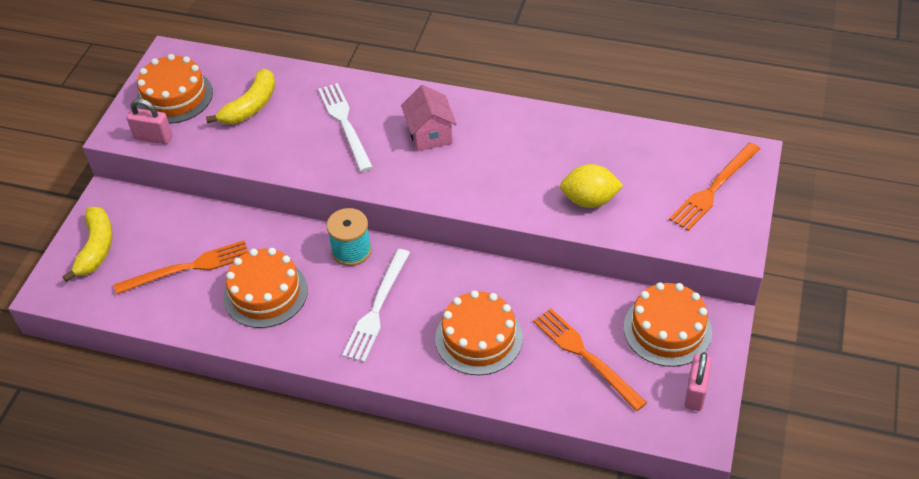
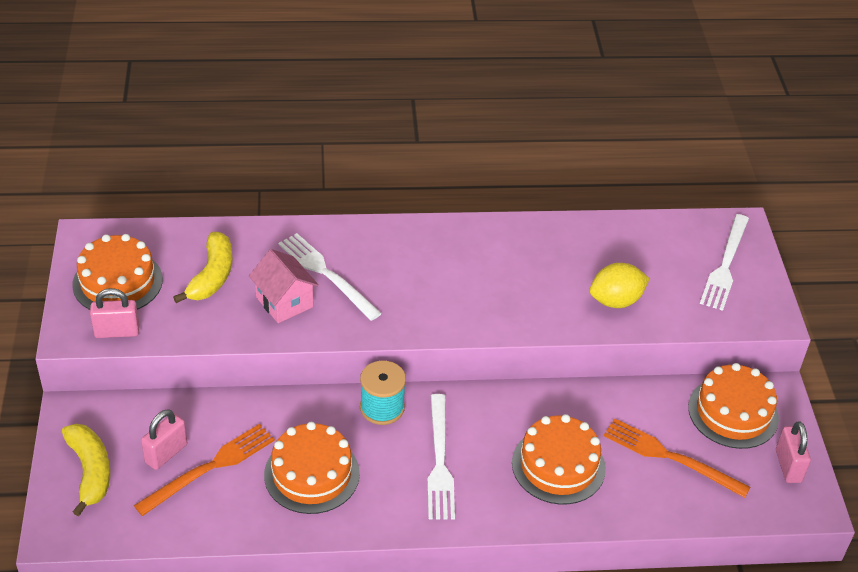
camera: 25 degrees left, 5 degrees down
(160, 248) = (166, 453): none -> pink padlock
(430, 134) = (422, 267): pink house -> pink house (284, 302)
(713, 188) = (725, 265): orange fork -> white fork

